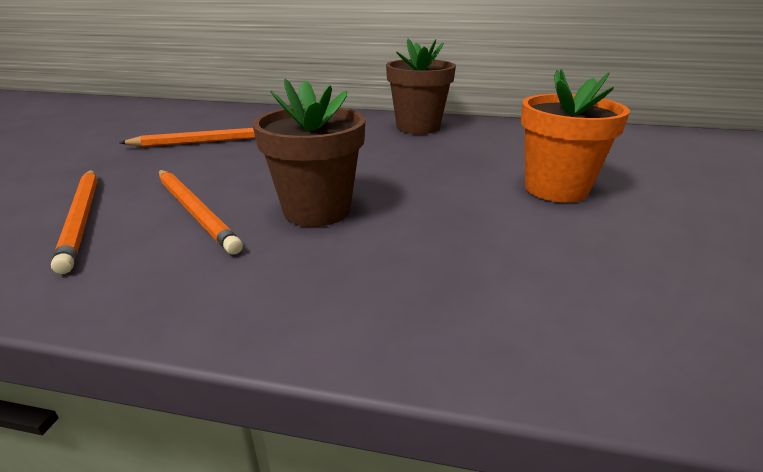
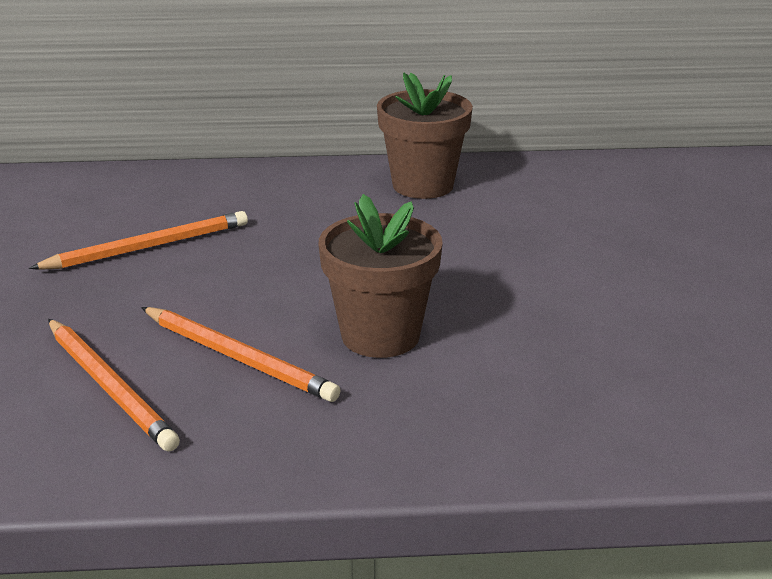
camera: 15 degrees left, 0 degrees up
(556, 189) = (630, 268): orange flower pot -> none

